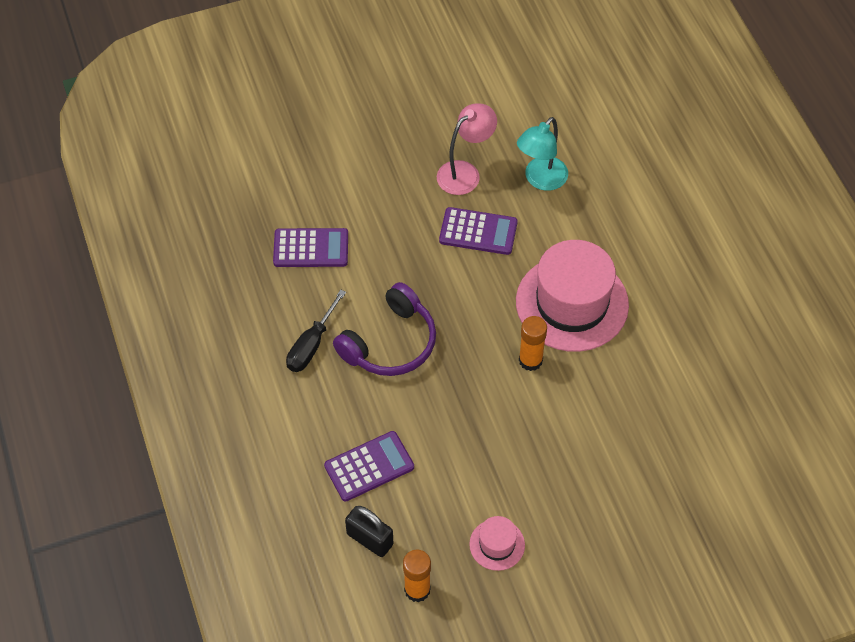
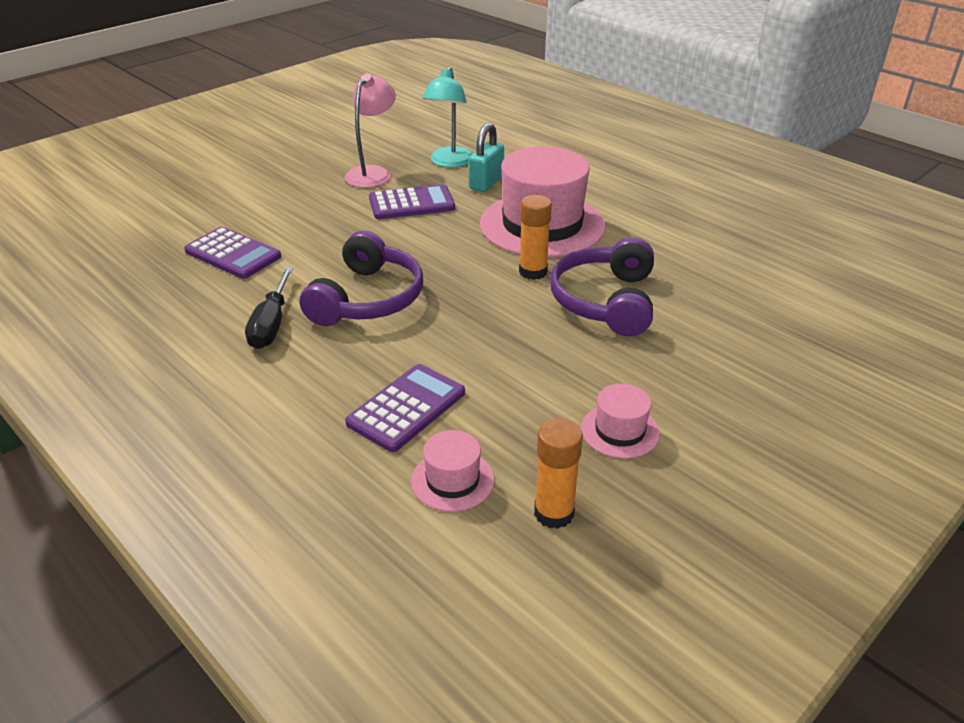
camera: 25 degrees left, 20 degrees down
(311, 248) = (233, 254): purple calculator -> purple calculator turned 60 degrees clockwise
(370, 539) = (452, 480): black padlock -> pink hat
(557, 224) = (486, 183): none -> turquoise padlock
(566, 416) = (605, 301): none -> purple headphones

